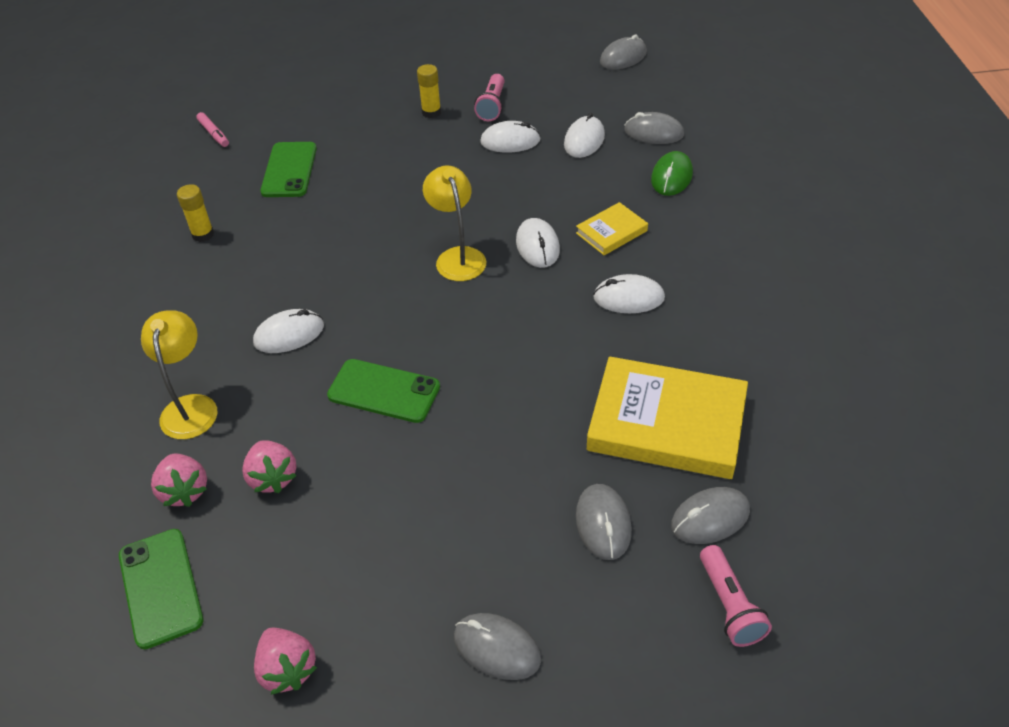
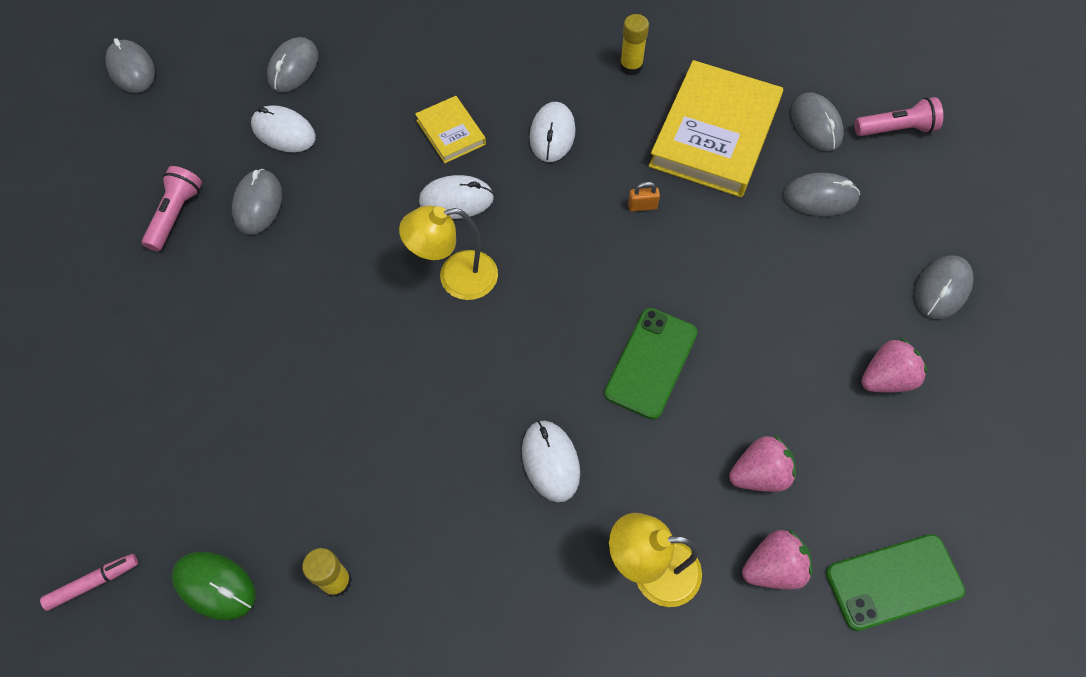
camera: 85 degrees left, 15 degrees up
(287, 669) = (973, 455): pink strawberry -> pink strawberry (886, 378)
(289, 170) = (226, 467): green phone -> none
(431, 112) = (161, 284): yellow glue stick -> yellow glue stick (631, 66)
(492, 106) = (176, 215): pink flashlight -> pink flashlight turned 90 degrees counterclockwise
(510, 141) = (258, 204): white mouse -> grey mouse
(558, 371) = (642, 206): none -> orange padlock
(671, 177) = (376, 67): green mouse -> green mouse (215, 586)

